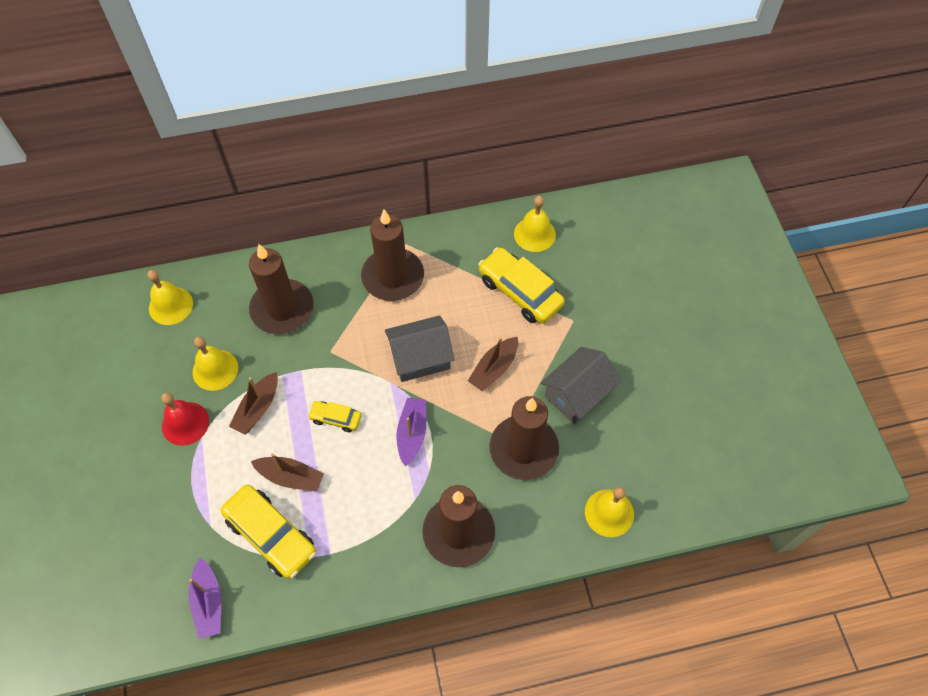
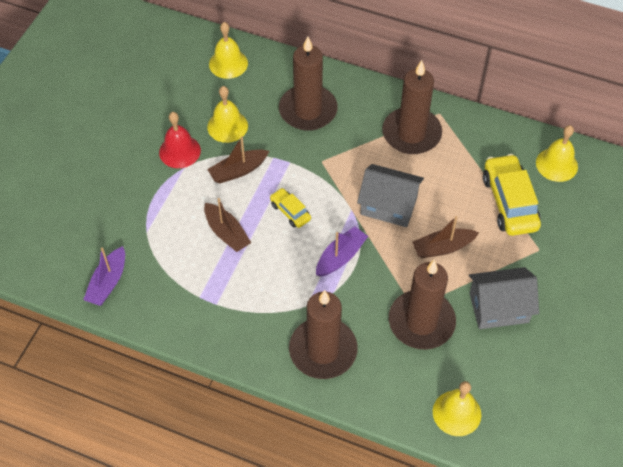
camera: 35 degrees right, 5 degrees down
(271, 535) = (184, 265): yellow car -> none

